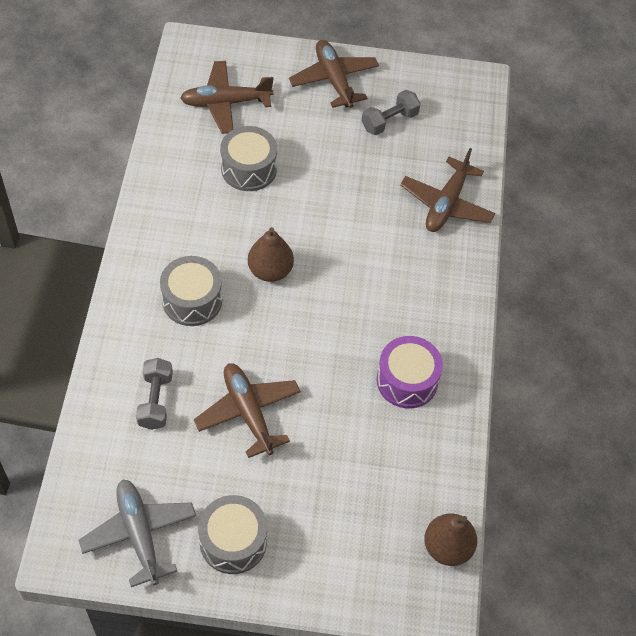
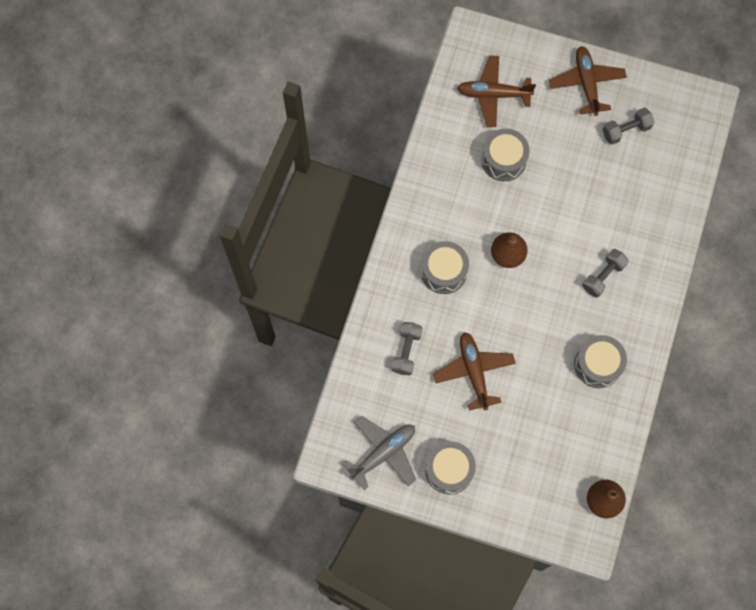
camera: 15 degrees right, 15 degrees up
(139, 534) = (383, 453): grey plane -> grey plane turned 60 degrees clockwise
(393, 278) = (603, 276): none -> grey dumbbell
(407, 380) = (597, 365): purple drum -> grey drum
(446, 204) = (658, 215): brown plane -> none

